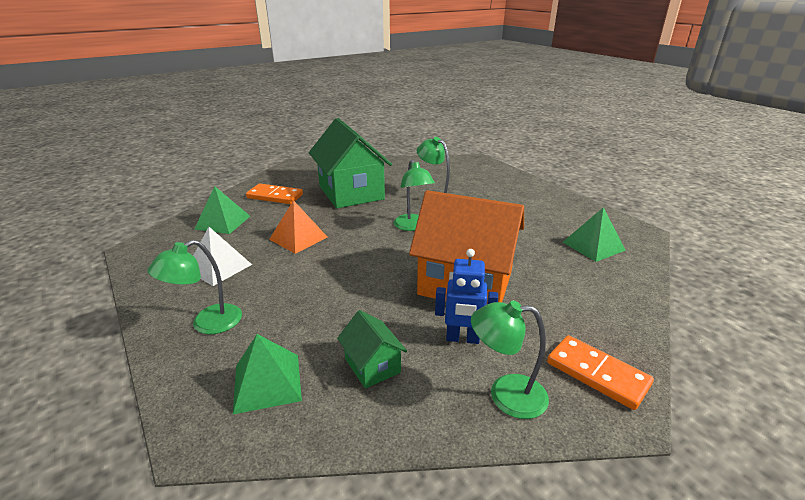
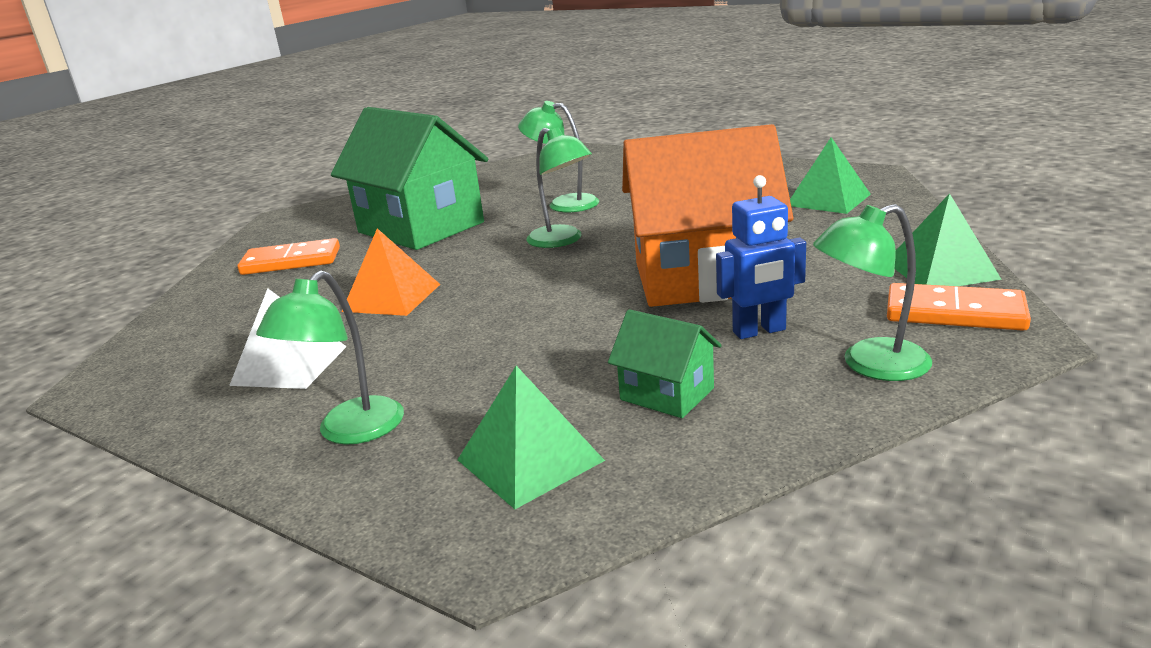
camera: 20 degrees left, 5 degrees down
(223, 222) = (230, 313): green pyramid -> green pyramid (941, 270)

